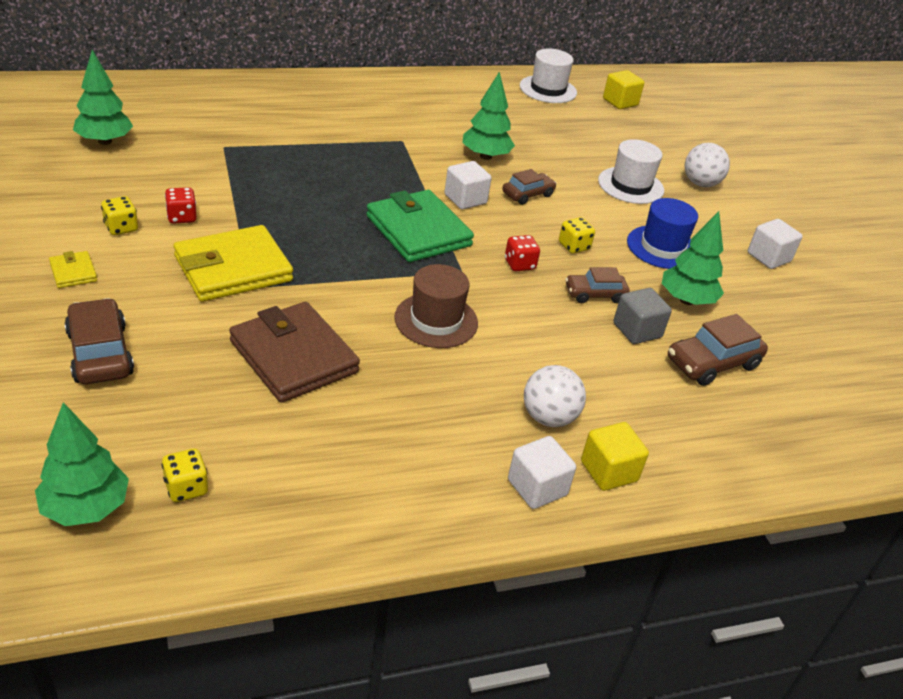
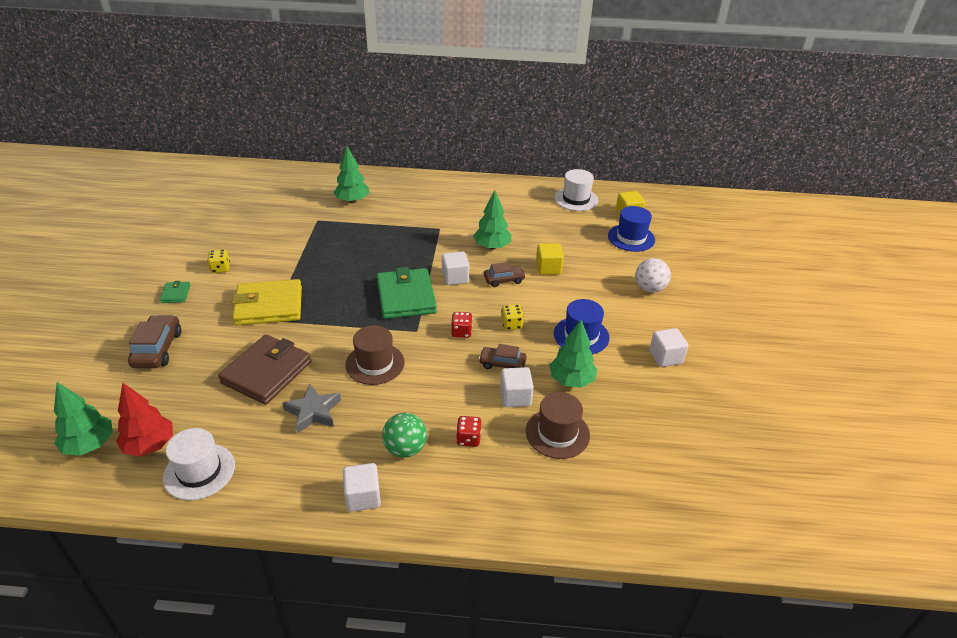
camera: 25 degrees right, 0 degrees up
(73, 272) = (175, 294): yellow wallet -> green wallet
(105, 141) = (247, 209): green tree -> green tree (352, 201)
(181, 217) = (260, 266): red dice -> red dice (468, 439)
(186, 488) = (150, 445): yellow dice -> red tree
(293, 357) = (267, 372): brown wallet -> brown wallet turned 45 degrees clockwise
(396, 395) = (313, 412): none -> grey star
(548, 417) = (405, 449): white ball -> green ball
(609, 471) = (421, 497): yellow cube -> yellow cube (548, 268)
(630, 185) = (590, 283): white hat -> white hat (199, 471)
(637, 330) = (515, 397): grey cube -> white cube
(641, 128) = (631, 238): none -> blue hat
(712, 363) = (557, 433): brown car -> brown hat

